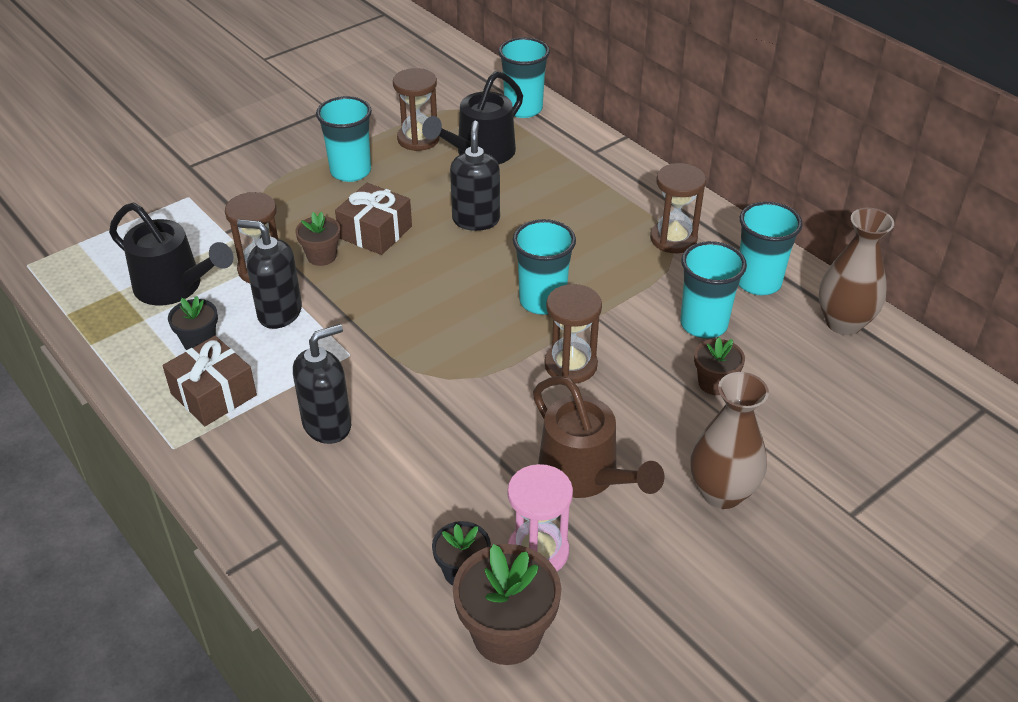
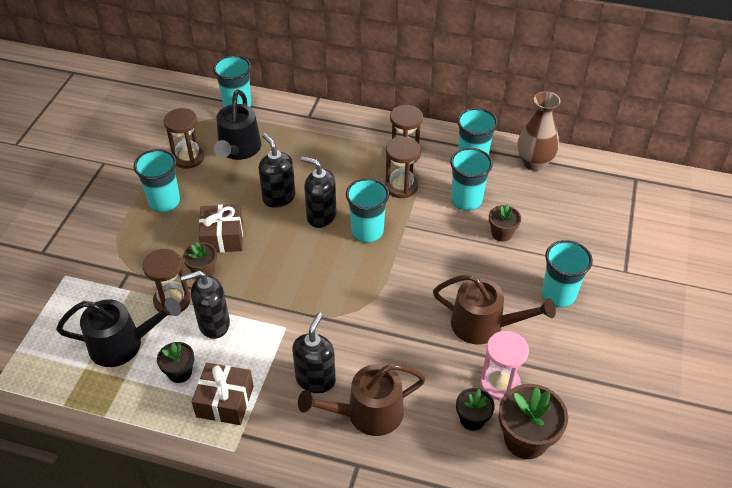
camera: 35 degrees left, 5 degrees up
(347, 493) = (368, 413): none -> brown watering can
(504, 260) = (321, 216): none -> black soap dispenser
(570, 365) = (419, 264): brown hourglass -> brown hourglass (401, 186)
(722, 492) = (558, 295): brown vase -> turquoise cup

